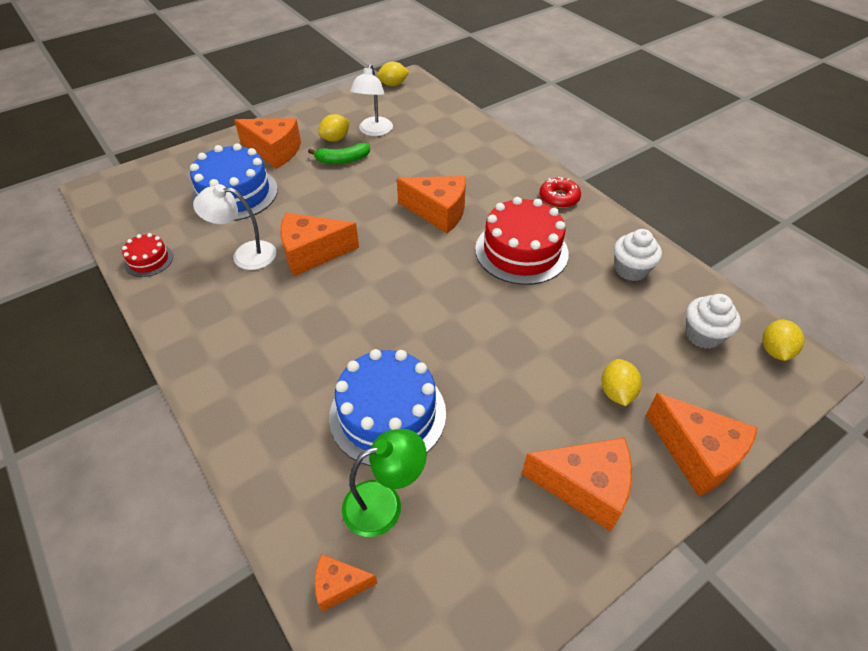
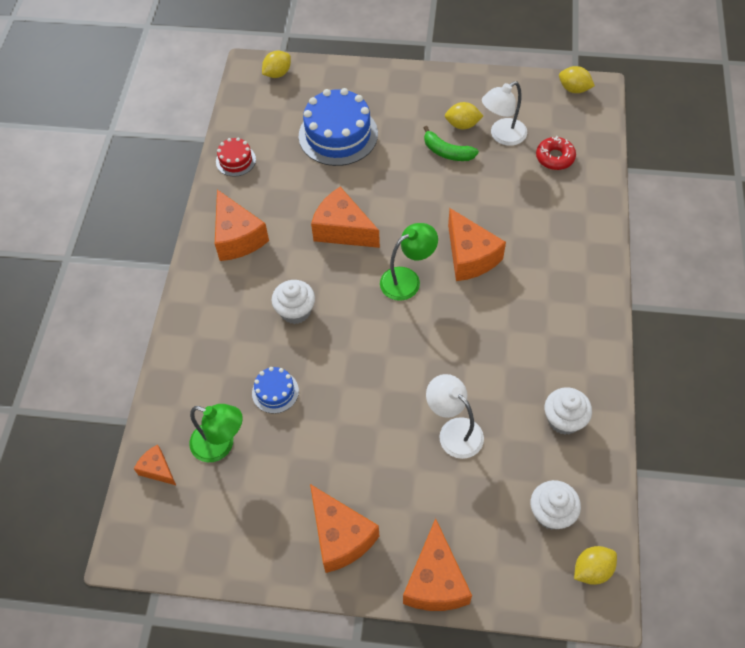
camera: 45 degrees right, 10 degrees up
(245, 255) = (298, 199): white lamp -> white lamp (454, 431)
(274, 151) = (402, 108): orange cheese -> orange cheese (237, 237)
(335, 337) = (295, 311): none -> white cupcake
(387, 414) = (275, 392): blue cake -> blue cake, size x0.50
(408, 255) = (407, 279): none -> green lamp
(521, 251) = (495, 339): red cake -> none
(559, 198) = (585, 312): red donut -> red donut (555, 157)
(616, 392) = (433, 498): yellow lemon -> yellow lemon (277, 73)

